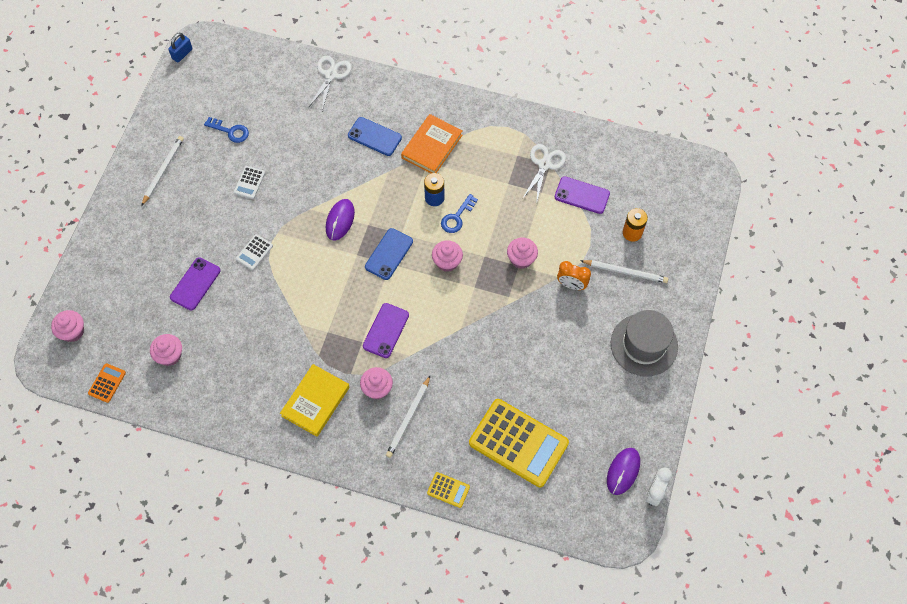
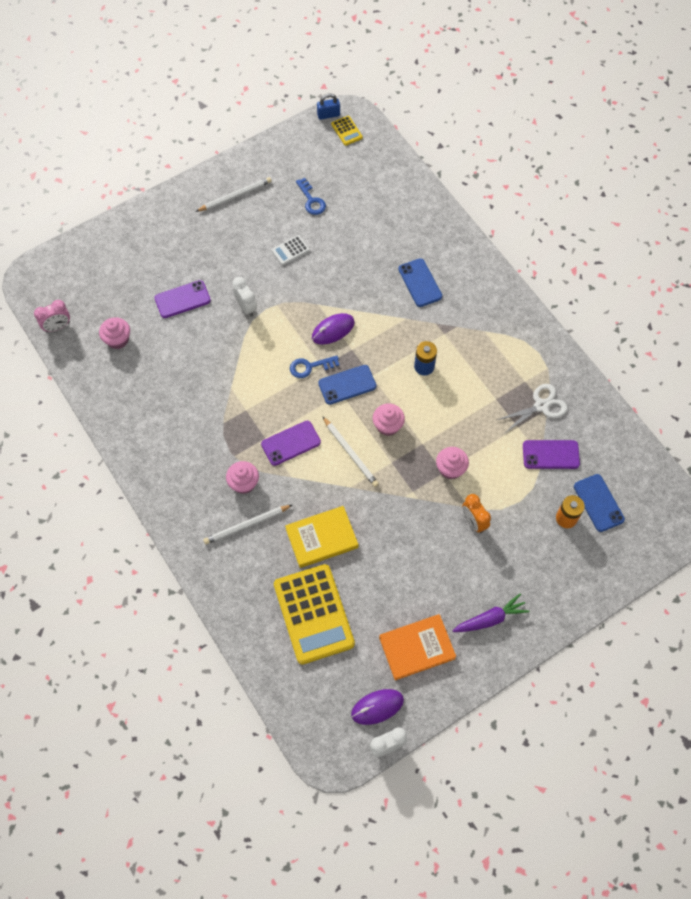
camera: 40 degrees right, 0 degrees up
(73, 331) = (67, 271): pink cupcake -> none
(107, 383) = (57, 327): orange calculator -> pink clock
(254, 252) = (246, 307): white calculator -> white clock
(315, 401) = (189, 456): yellow book -> yellow book (322, 538)
(331, 75) = (429, 209): white scissors -> none
(432, 146) = (459, 323): orange book -> orange book (417, 648)
(448, 490) = (226, 605): yellow calculator -> yellow calculator (346, 131)
(457, 217) = (428, 395): blue key -> blue key (310, 367)
(582, 195) = (550, 454): purple phone -> purple phone turned 60 degrees counterclockwise
(625, 272) = (530, 546): white pencil -> white pencil (350, 453)
(644, 205) = (598, 503): none -> blue phone
(644, 345) = (490, 619): grey hat -> purple carrot

